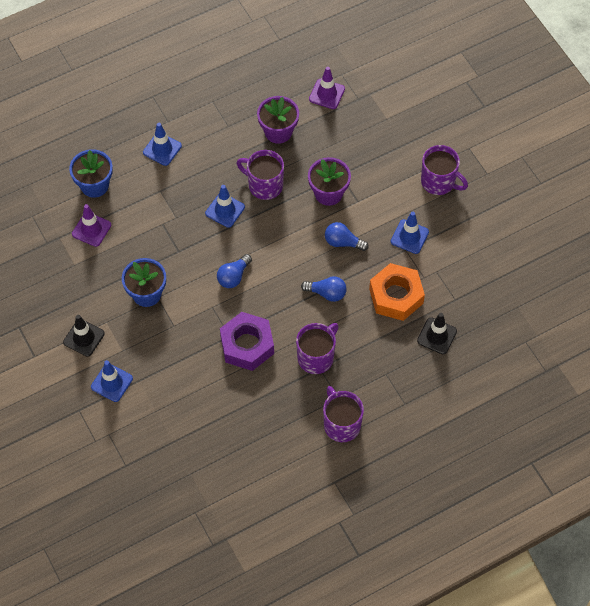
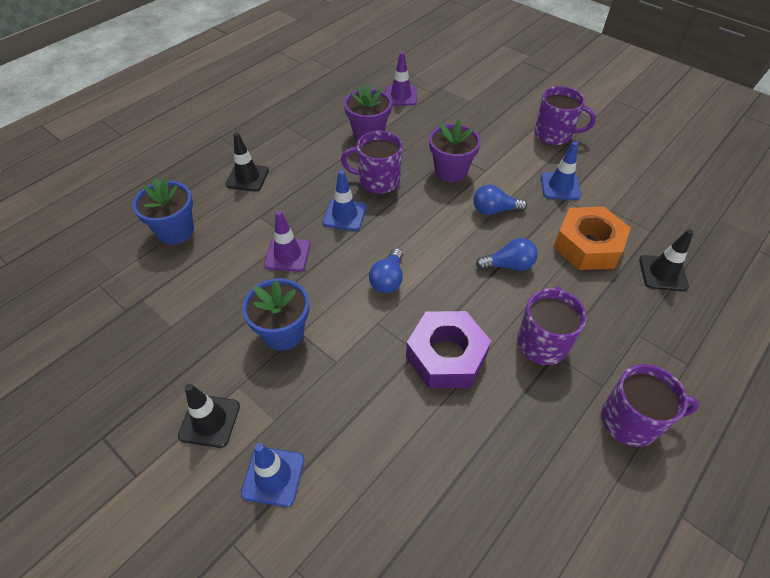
camera: 20 degrees left, 10 degrees down
(91, 229) = (184, 278): purple traffic cone -> purple traffic cone (287, 255)
(162, 149) = (247, 177): blue traffic cone -> black traffic cone
(341, 424) = (631, 421): purple mug -> purple mug turned 135 degrees clockwise

